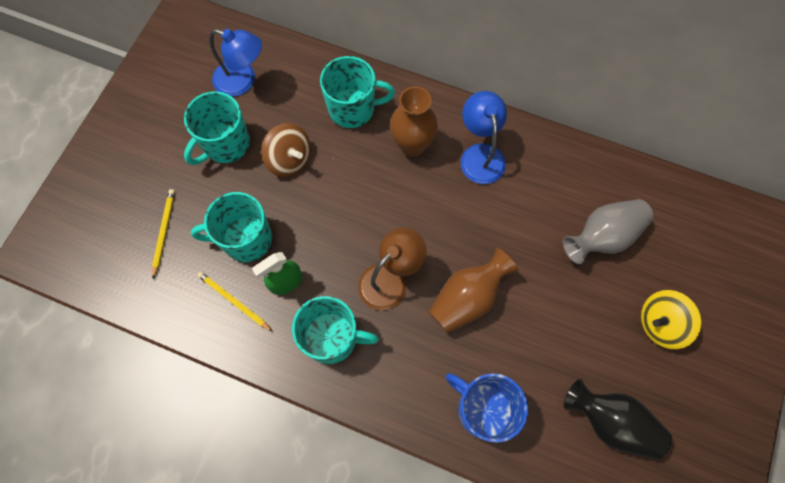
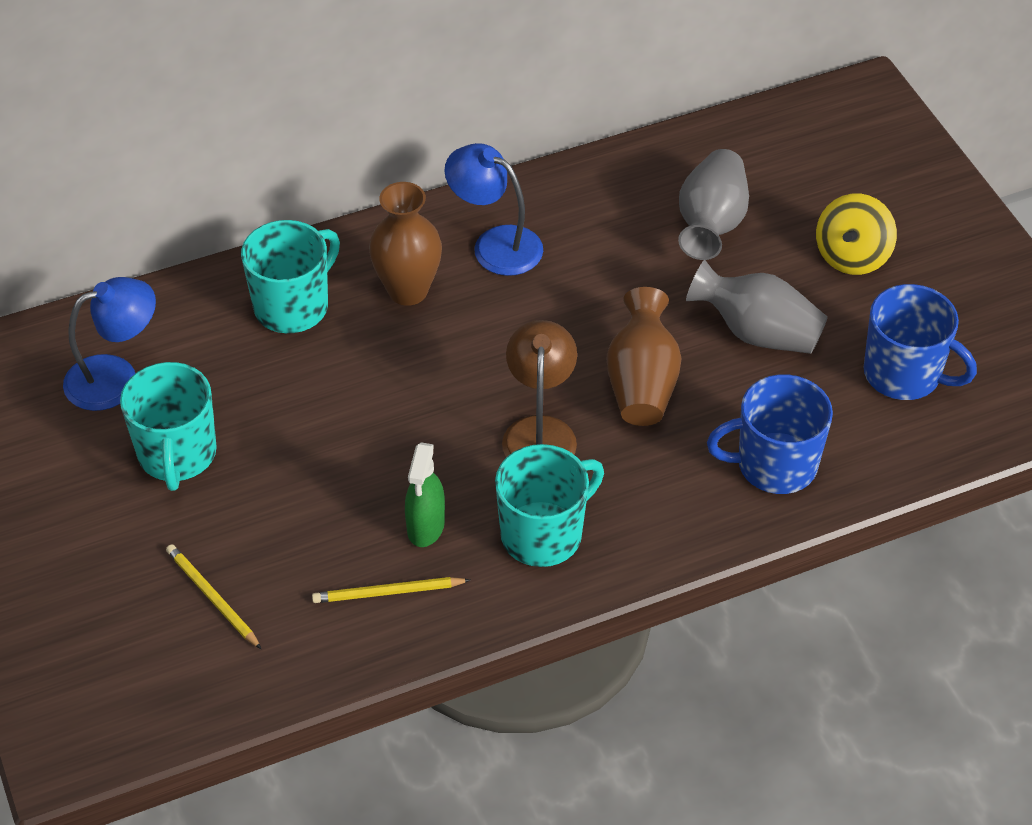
camera: 45 degrees left, 20 degrees down
(246, 239) = (325, 525): turquoise mug -> none
(289, 159) = (278, 410): brown spinning top -> none
(558, 323) = (757, 333): none -> grey vase
(611, 422) = (903, 374): black vase -> blue mug

